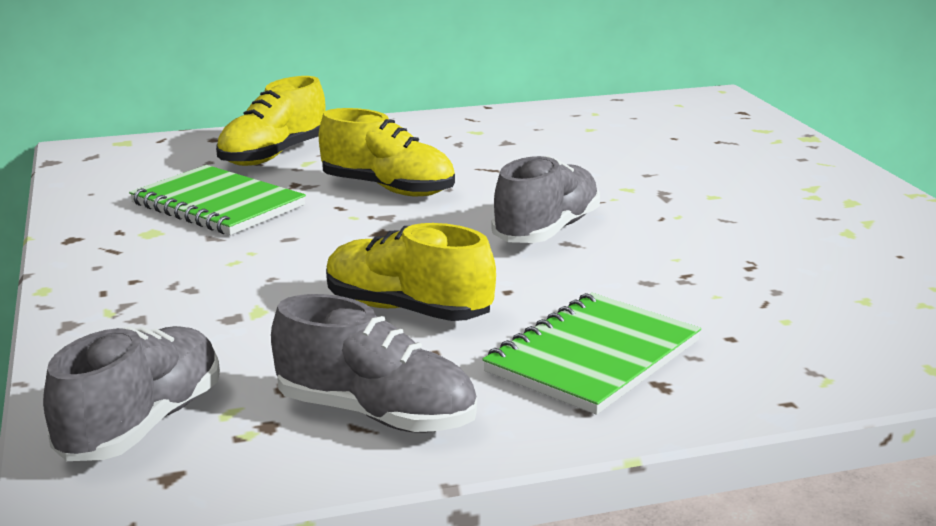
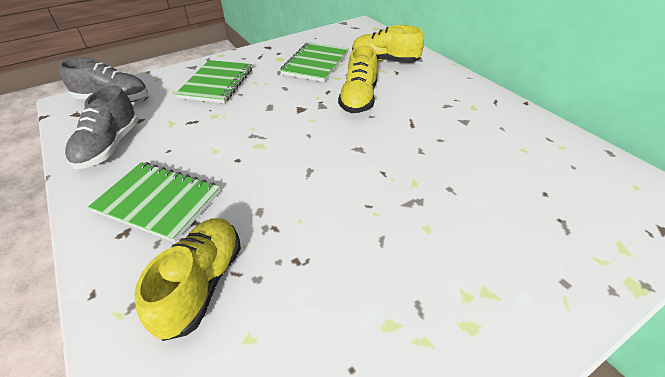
camera: 75 degrees right, 20 degrees up
(196, 298) = (217, 83): none -> green notebook
(407, 310) = (210, 134): yellow shoe -> yellow shoe (202, 284)
(546, 231) = (324, 160): grey shoe -> none

